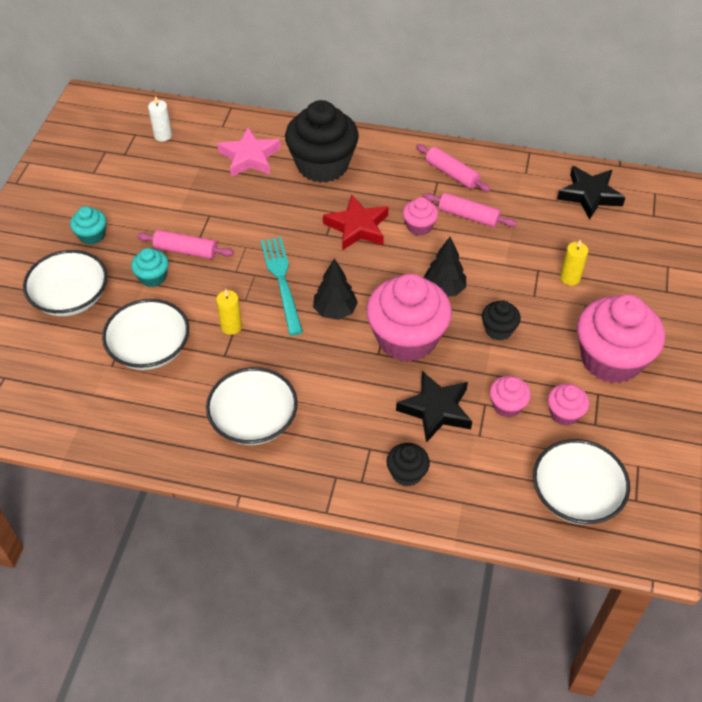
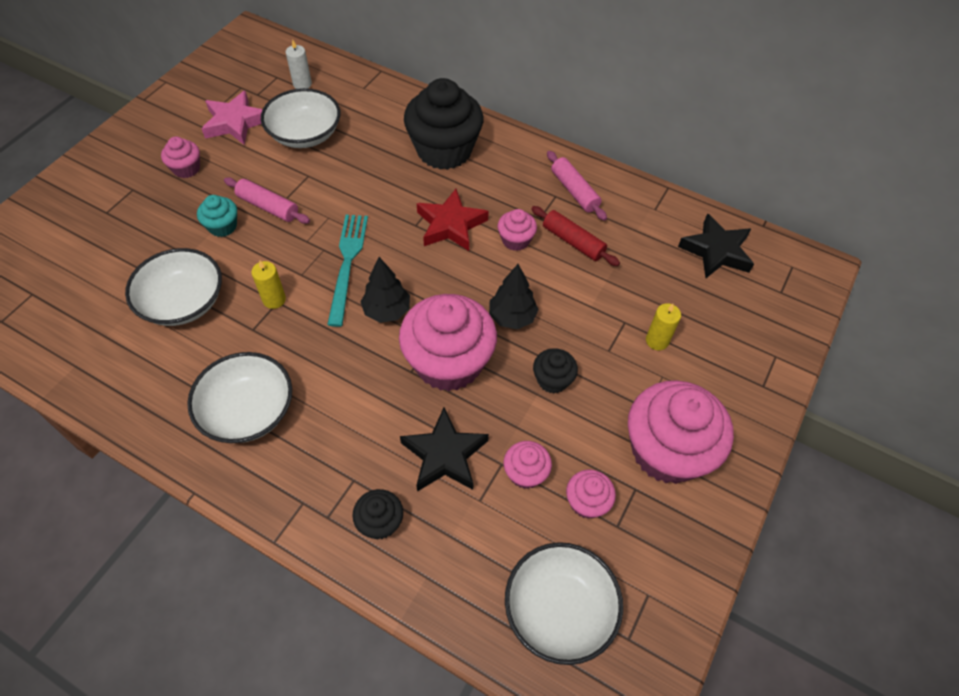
camera: 15 degrees right, 5 degrees up
(71, 298) = (135, 227): white bowl -> white bowl (305, 134)
(92, 235) = (186, 169): turquoise cupcake -> pink cupcake
(249, 157) = (375, 125): pink star -> pink star (235, 122)
(468, 216) = (573, 242): pink rolling pin -> red rolling pin

